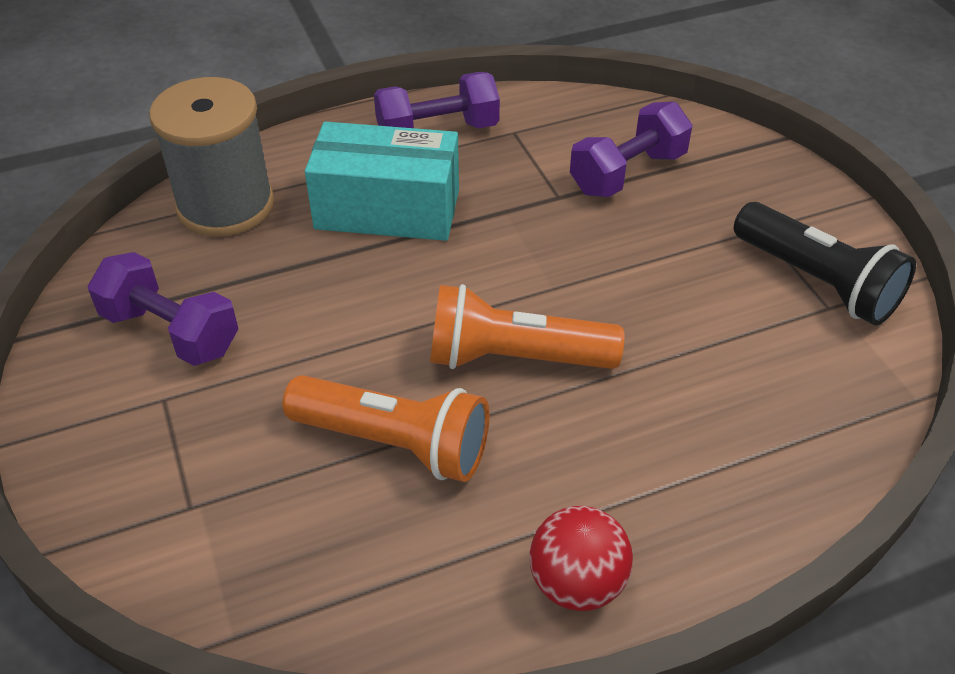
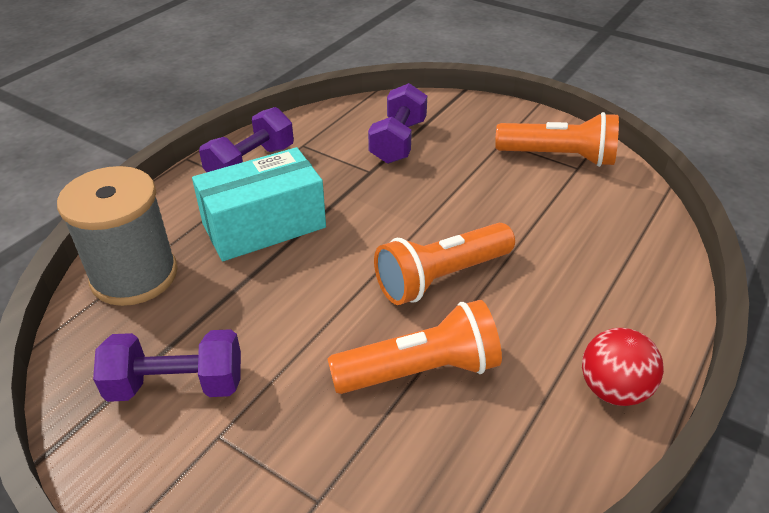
camera: 35 degrees left, 5 degrees down
(817, 282) = (559, 157): black flashlight -> orange flashlight

